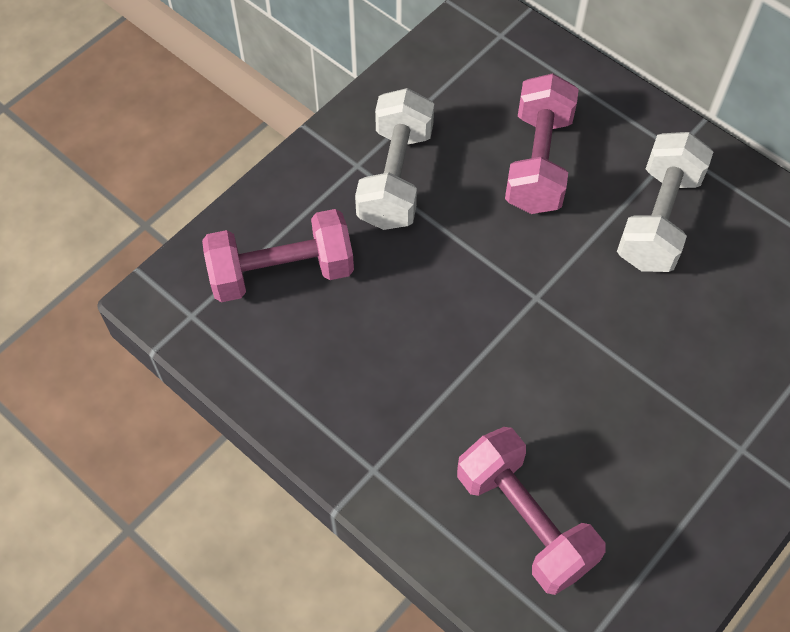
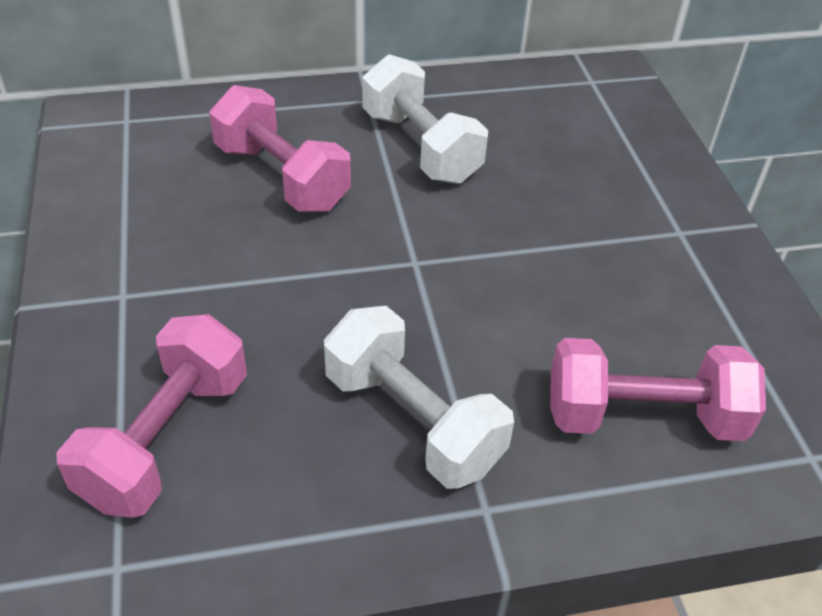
camera: 55 degrees left, 15 degrees down
(395, 177) = (174, 276): white dumbbell -> white dumbbell (413, 420)

